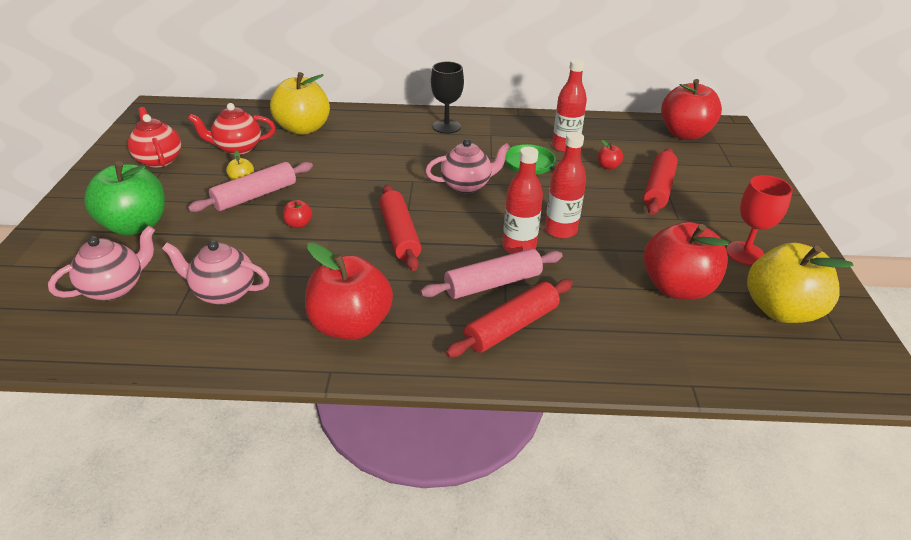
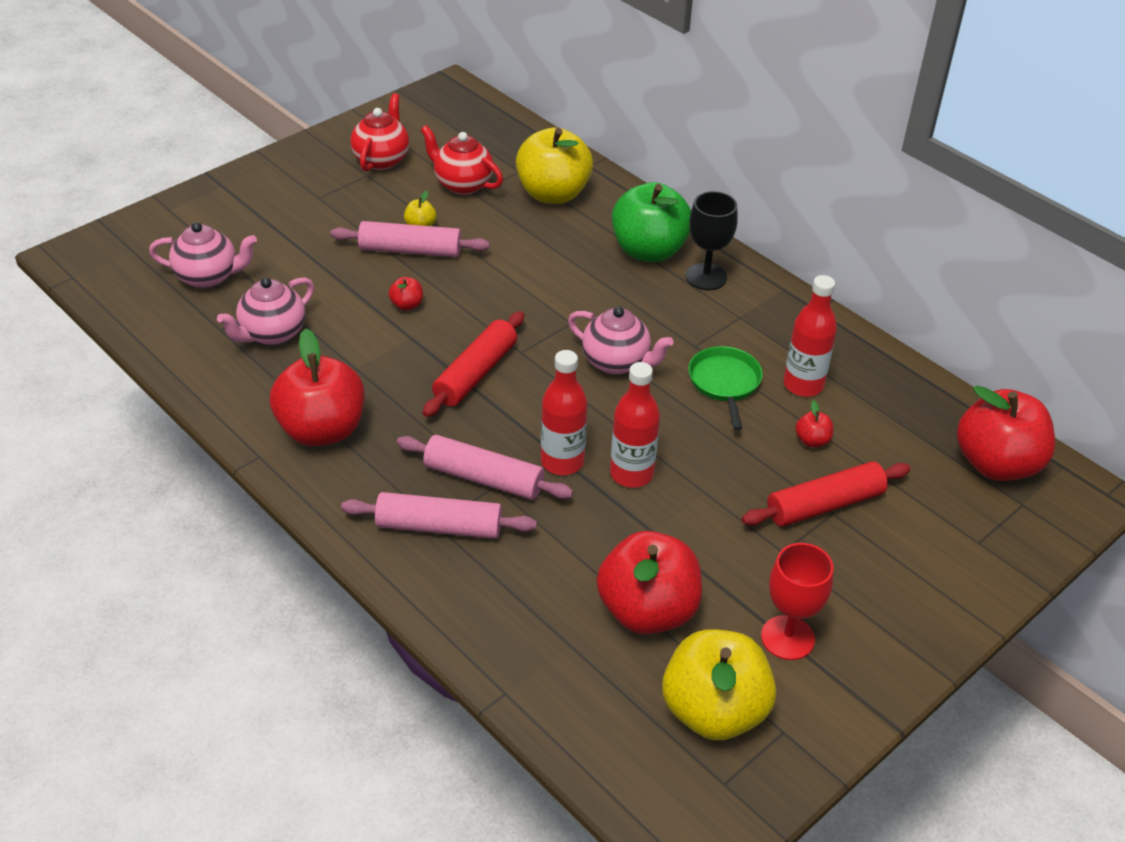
camera: 45 degrees right, 5 degrees up
(136, 225) = (286, 223): green apple -> green apple (649, 250)
(224, 292) = (272, 334): pink teapot -> pink teapot turned 105 degrees counterclockwise
(511, 327) = (439, 527): red rolling pin -> pink rolling pin

